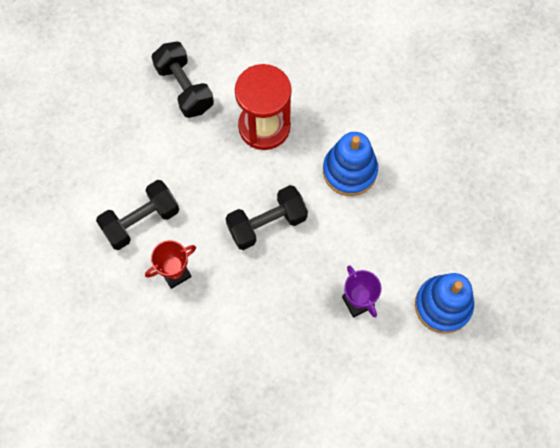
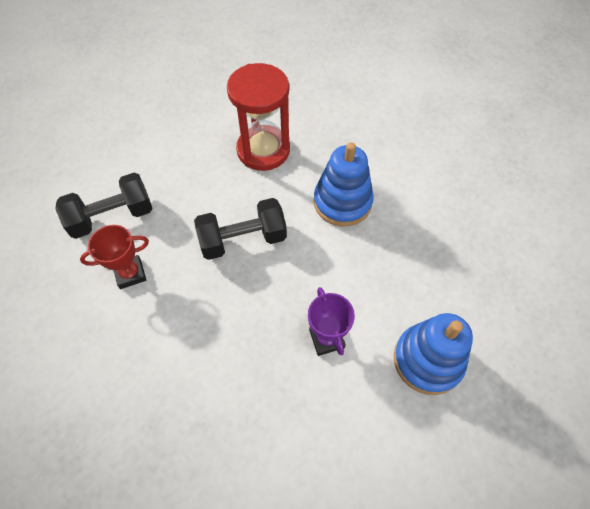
camera: 10 degrees right, 10 degrees down
(184, 88) = (195, 108): black dumbbell -> none

